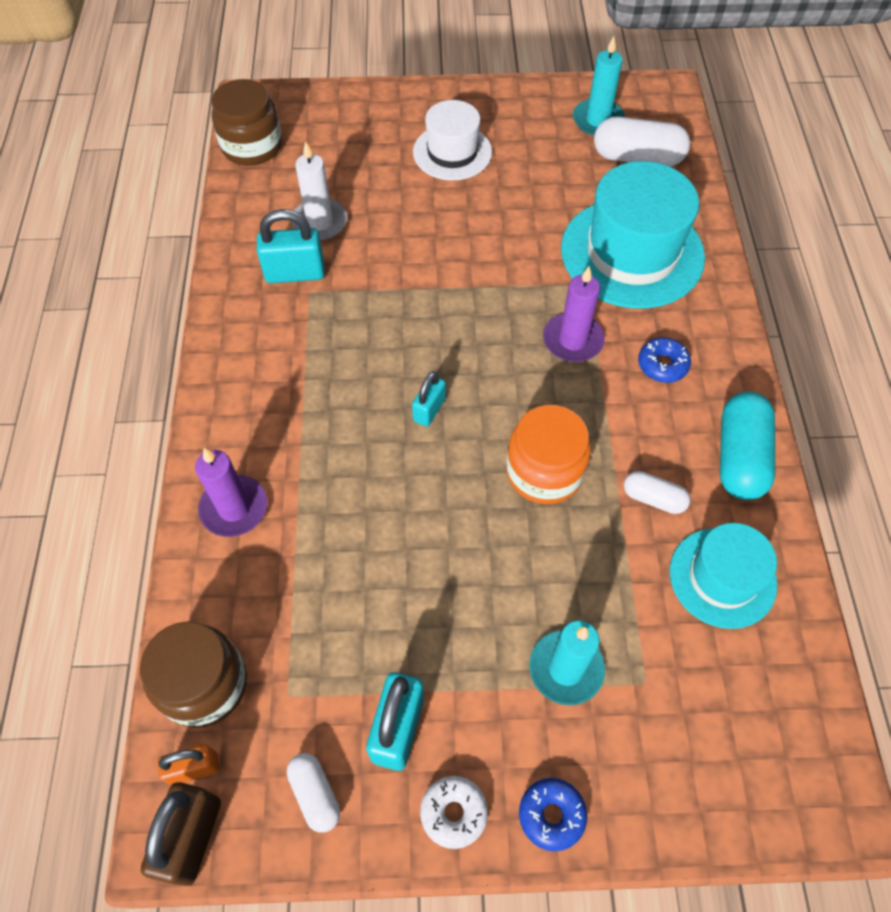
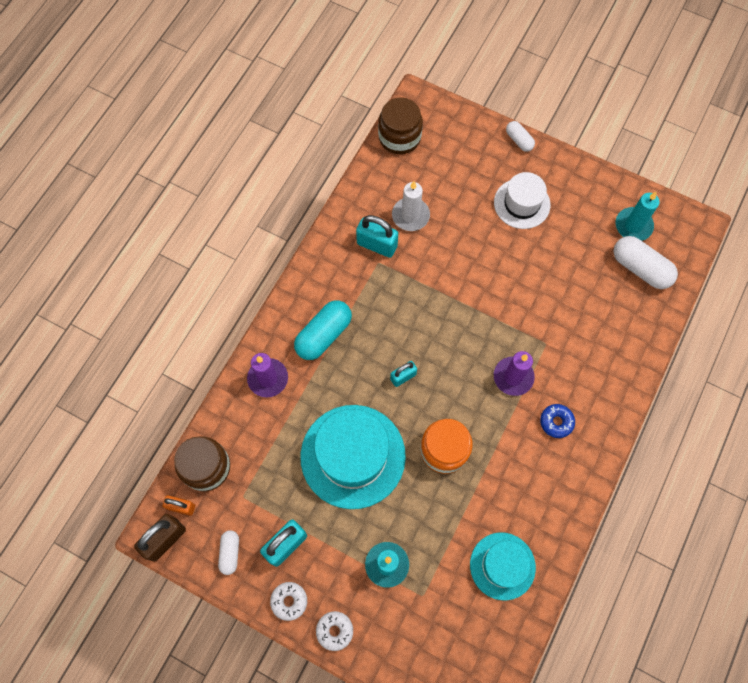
camera: 30 degrees right, 10 degrees up
(551, 815) = (334, 630): blue donut -> white donut
(632, 252) = (589, 336): turquoise hat -> turquoise hat (353, 456)
(653, 498) = (495, 500): white capsule -> white capsule (519, 140)
(739, 457) = (561, 504): turquoise capsule -> turquoise capsule (323, 335)

